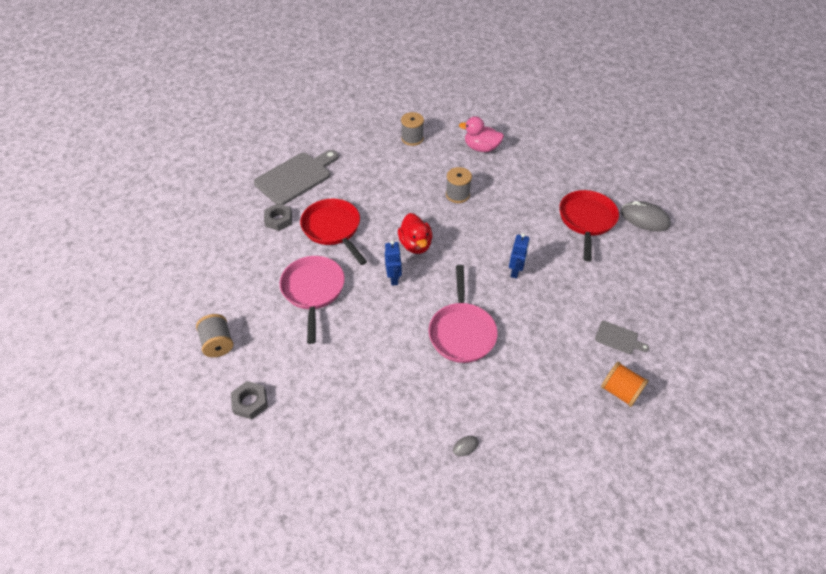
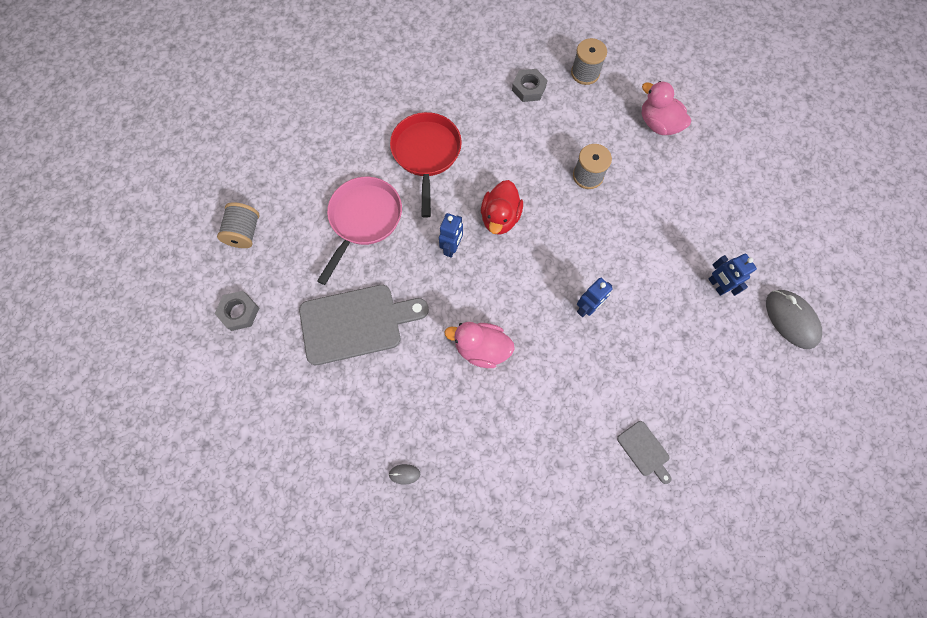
camera: 30 degrees right, 20 degrees up
(278, 220) = (378, 115): grey nut -> grey nut (528, 88)
(296, 177) = (426, 67): grey cutting board -> grey cutting board (356, 323)
(462, 332) = (481, 349): pink pan -> pink duck
(586, 220) = (716, 285): red pan -> blue robot
(620, 391) = (600, 510): orange spool -> none

